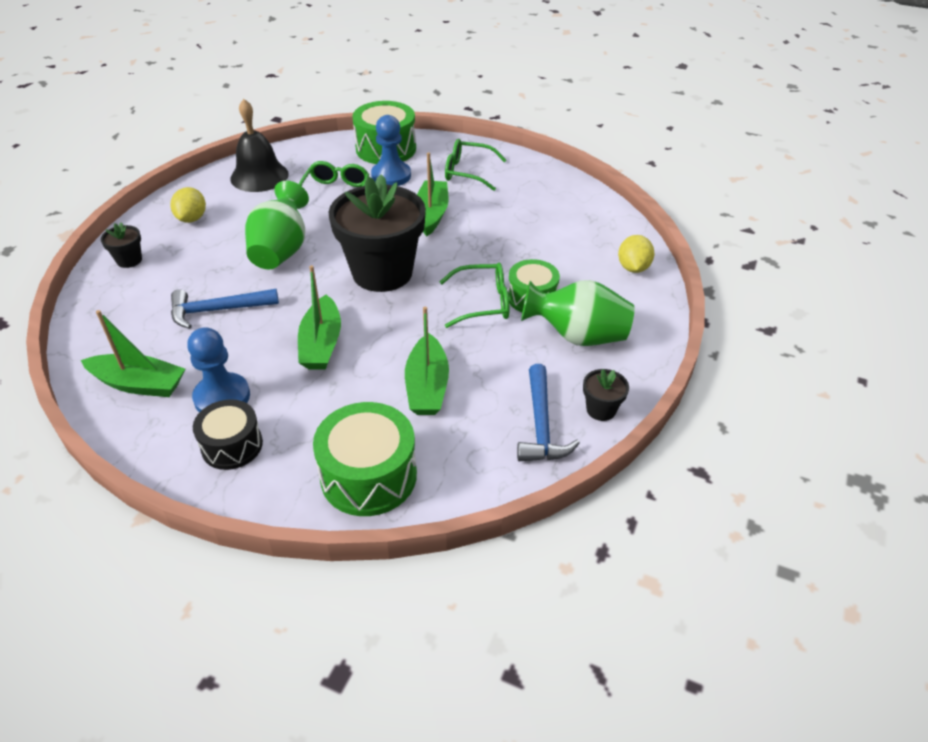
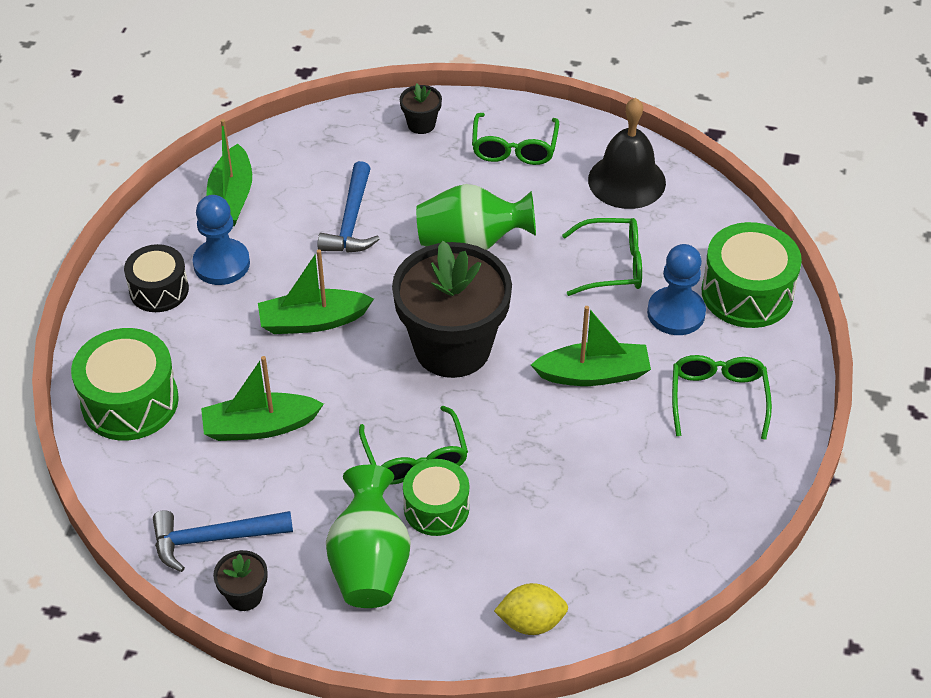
camera: 80 degrees right, 5 degrees up
(192, 218) = (514, 148): yellow lemon -> green glasses
(217, 310) = (351, 221): blue hammer -> blue hammer turned 150 degrees counterclockwise

